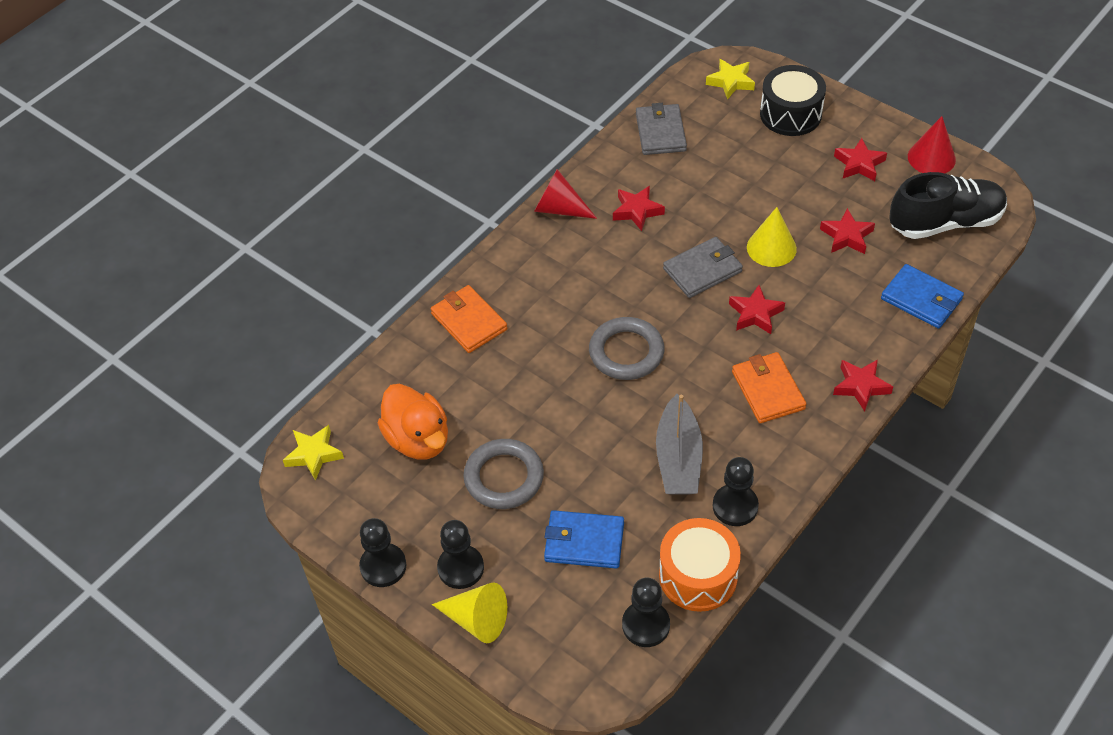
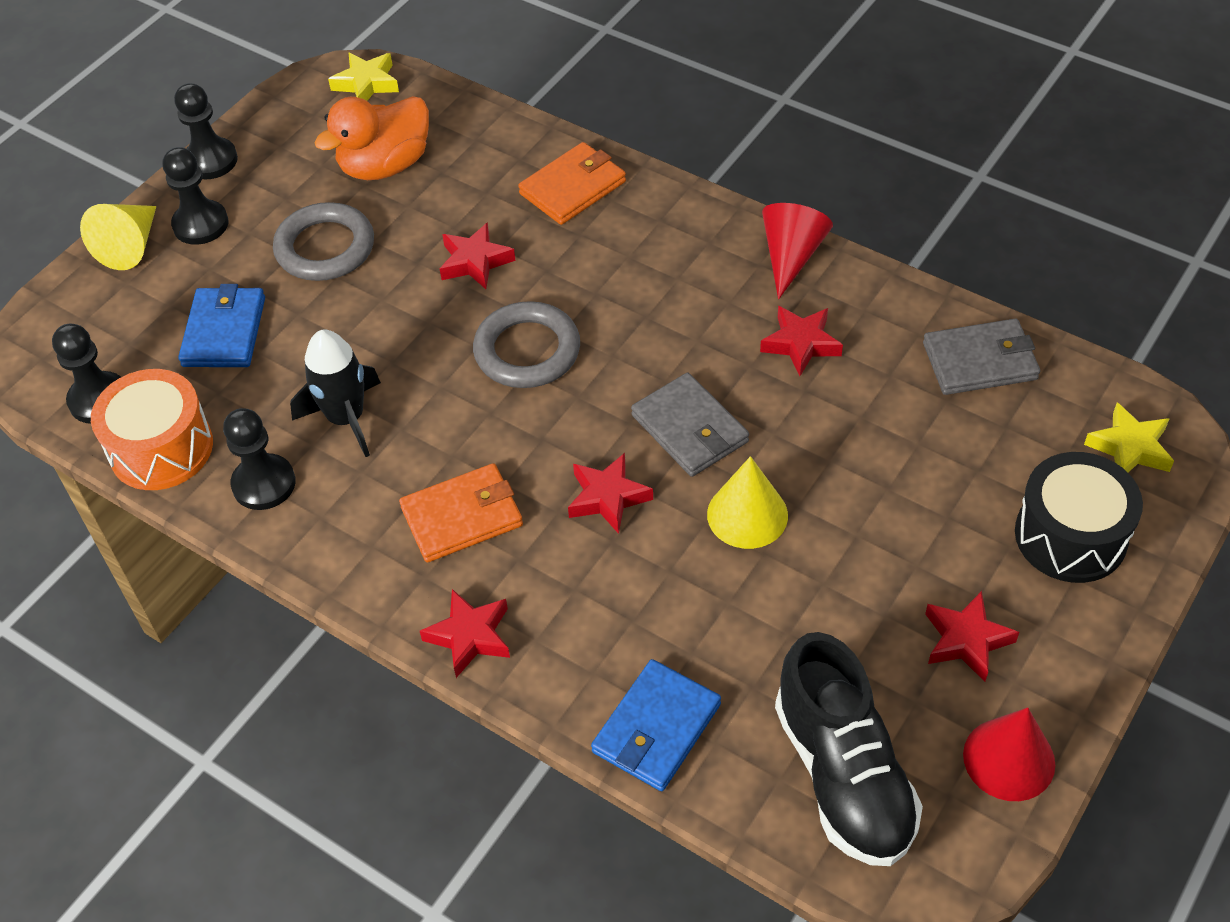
camera: 85 degrees right, 0 degrees up
(678, 458) = (346, 418): grey boat -> black rocket
(847, 236) = (787, 620): red star -> red star (475, 262)

